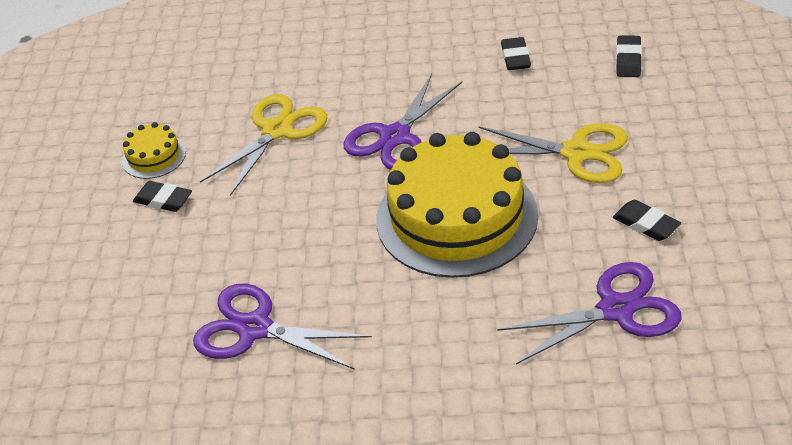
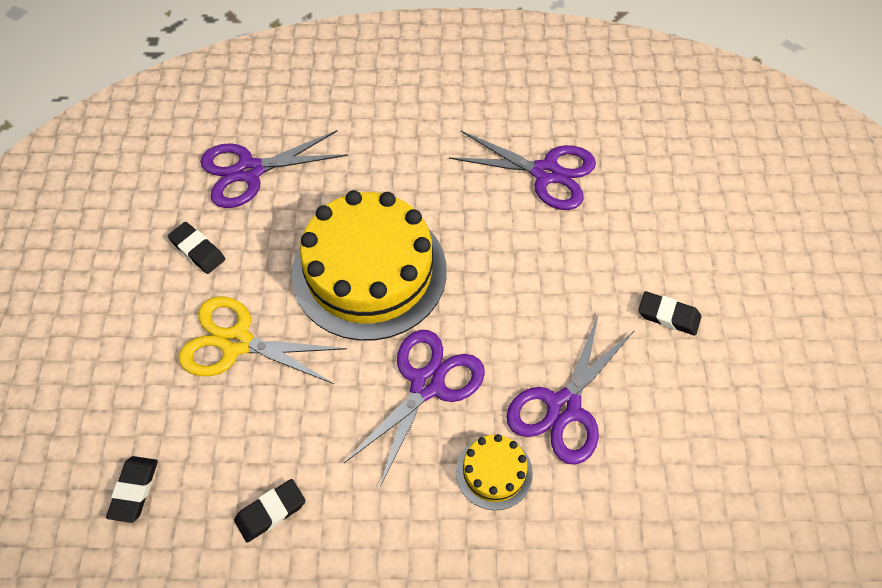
camera: 175 degrees right, 15 degrees up
(154, 156) = (699, 379): yellow cake -> yellow cake (494, 472)
(277, 130) = (563, 407): yellow scissors -> purple scissors
(515, 57) = (270, 512): black eraser -> black eraser turned 60 degrees clockwise

